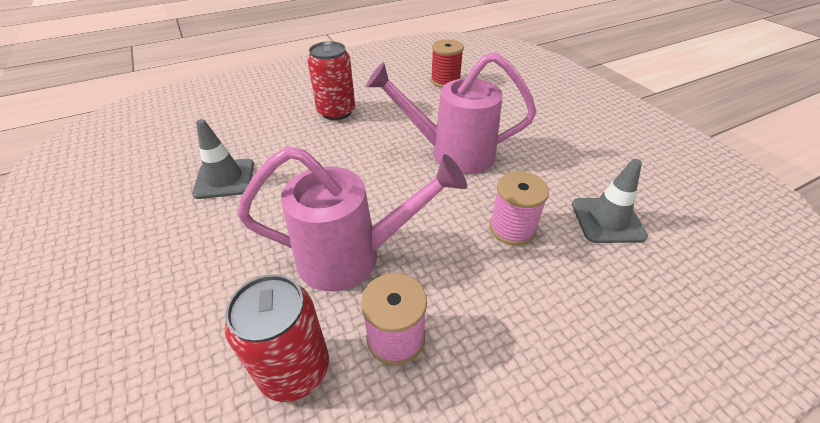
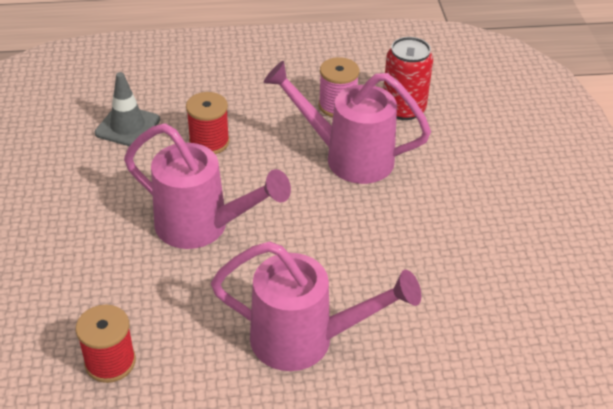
camera: 160 degrees left, 0 degrees up
(224, 179) = (458, 266): grey traffic cone -> none
(336, 112) = (306, 340): red can -> pink watering can
(512, 228) = (209, 142): pink spool -> red spool

